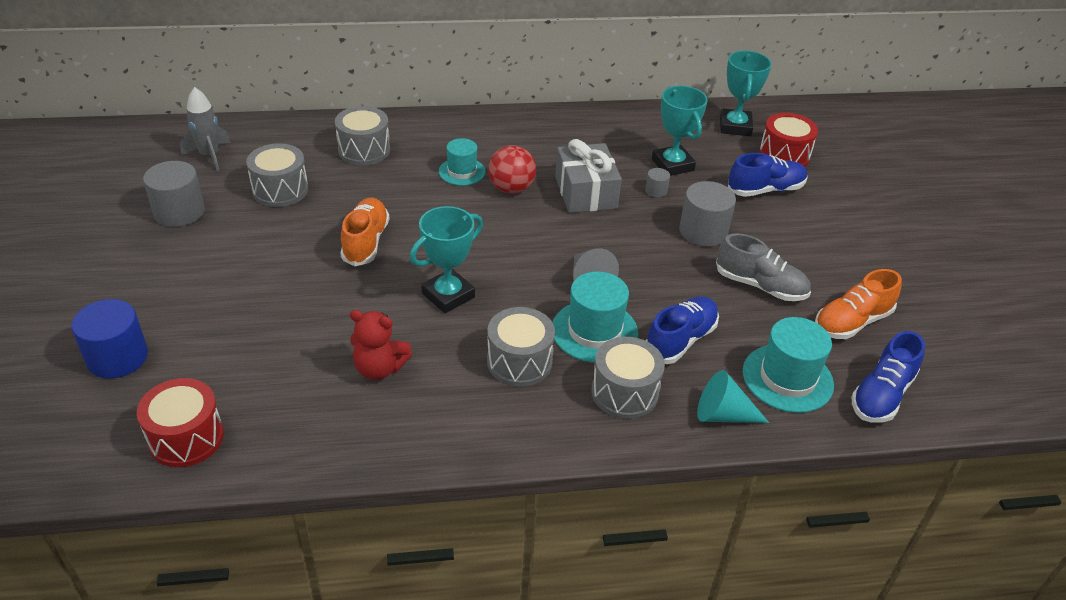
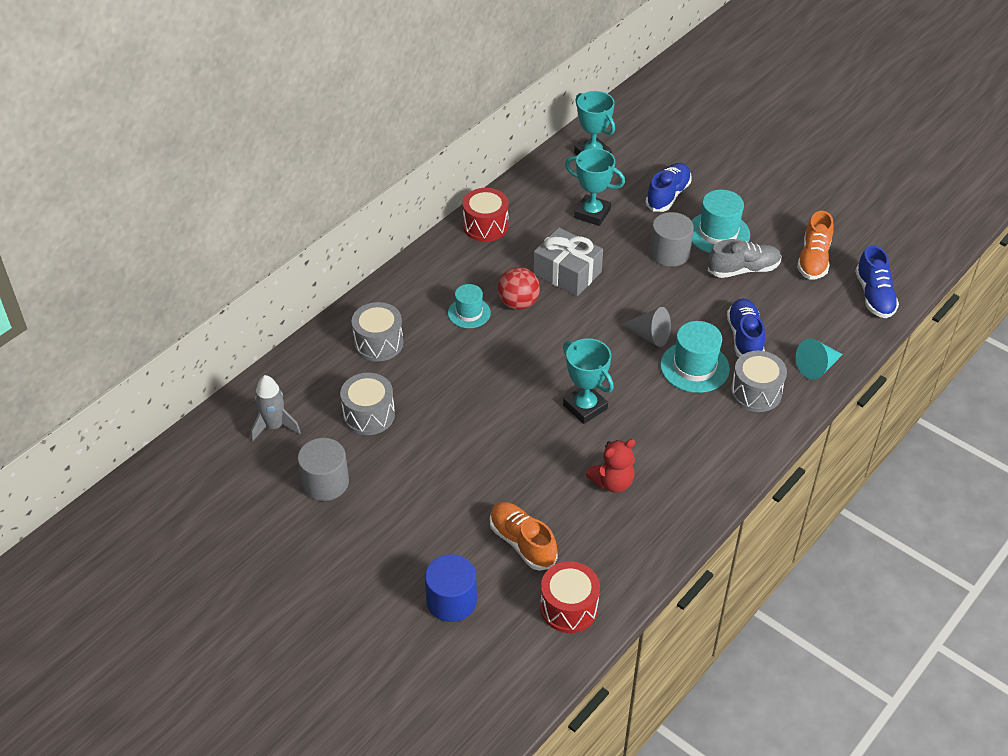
camera: 40 degrees left, 5 degrees up
(366, 242) = (484, 410): orange shoe -> orange shoe (522, 543)
(448, 295) = (585, 407): turquoise trophy -> turquoise trophy turned 45 degrees counterclockwise
(519, 361) = (680, 417): grey drum -> none
(656, 191) = (607, 241): grey cylinder -> none
(784, 155) = (648, 159): red drum -> red drum (485, 226)
(787, 378) = (822, 320): turquoise hat -> turquoise hat (718, 233)

